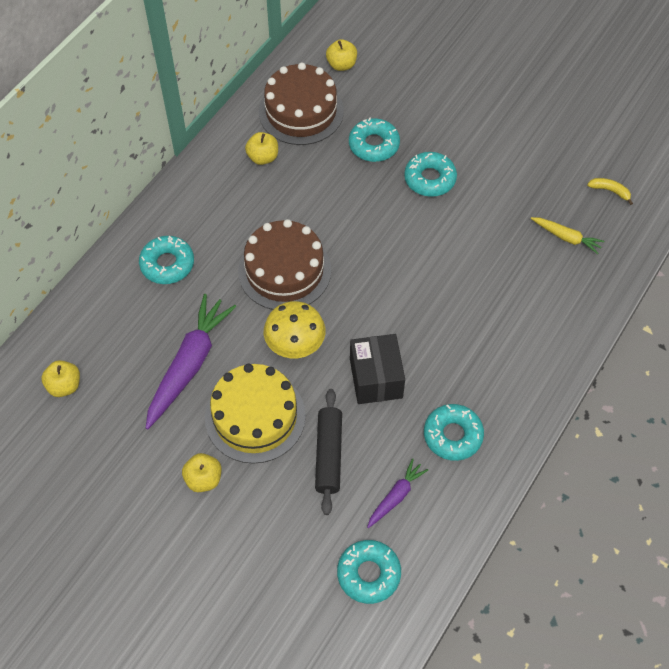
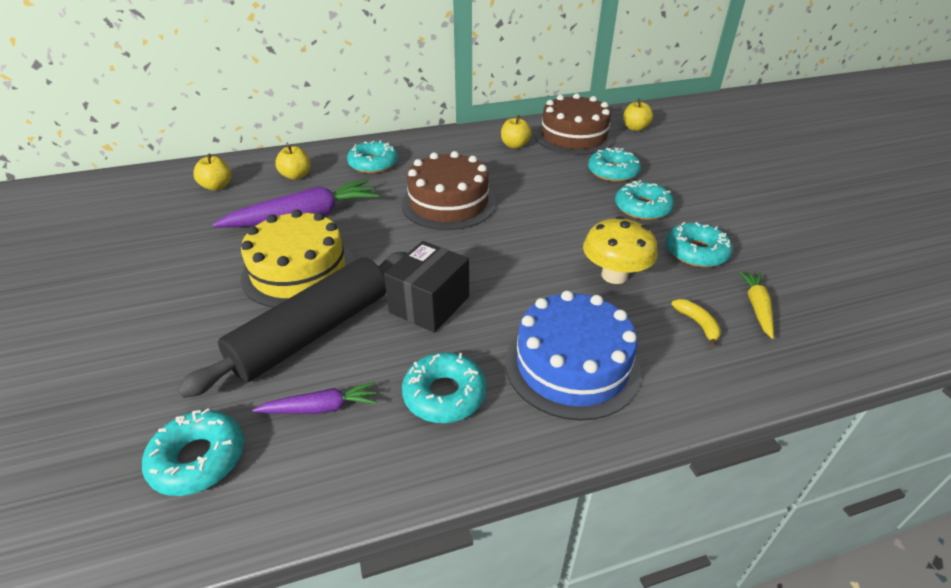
camera: 40 degrees right, 20 degrees down
(203, 479) = (203, 285): yellow apple -> yellow apple (296, 176)
(295, 344) = (395, 246): yellow mushroom -> yellow mushroom (614, 275)
(329, 455) = (313, 332): black rolling pin -> black rolling pin, size x1.58
(499, 207) = (696, 252): none -> turquoise donut
(501, 362) = (572, 365): none -> blue cake
(566, 237) = (756, 307): yellow carrot -> yellow carrot turned 150 degrees counterclockwise
(610, 191) = (848, 297): yellow banana -> yellow banana (697, 324)

